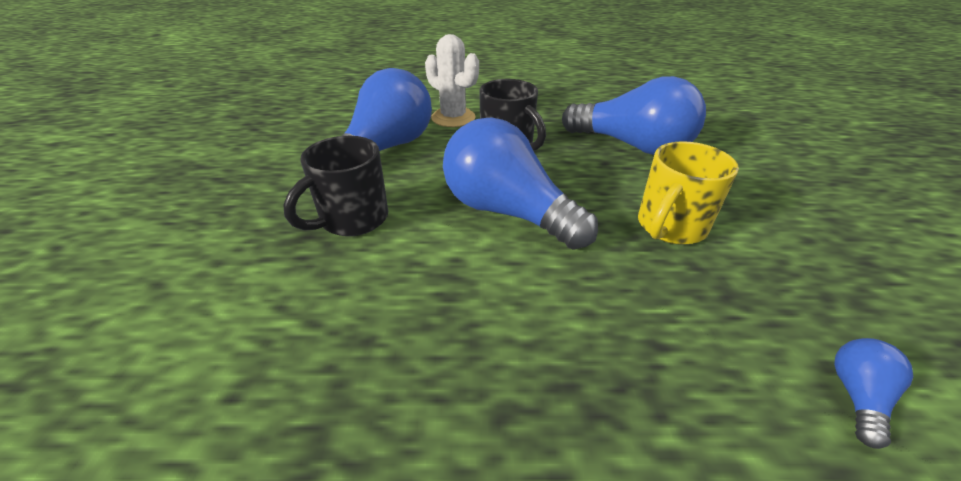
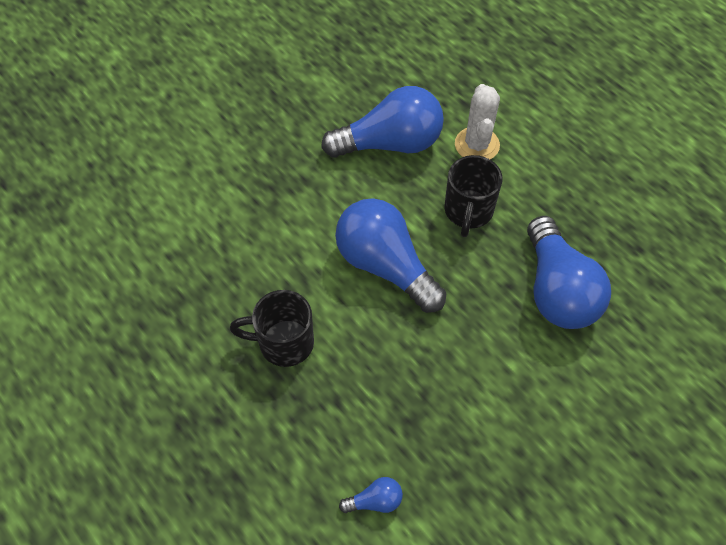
camera: 50 degrees right, 20 degrees up
(352, 220) = (302, 195): black mug -> black mug (283, 343)
(507, 212) = (385, 266): blue light bulb -> blue light bulb turned 45 degrees counterclockwise
(670, 227) = (455, 364): yellow mug -> none

